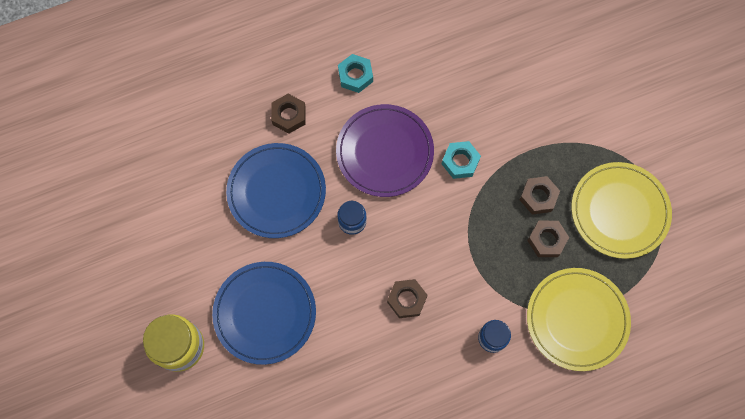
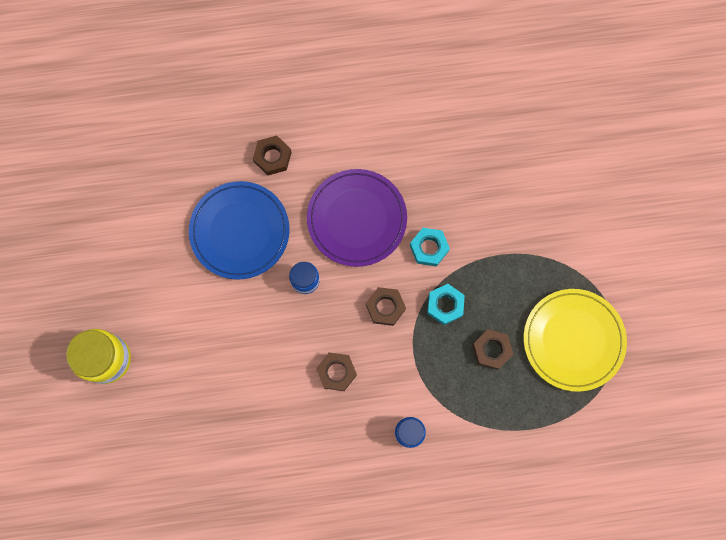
camera: 15 degrees right, 5 degrees up
(265, 313) = (196, 348): blue plate -> none
(355, 76) = (349, 133): turquoise nut -> turquoise nut (445, 305)
(538, 197) = (496, 304): brown nut -> brown nut (385, 307)
(577, 319) = (497, 437): yellow plate -> none

